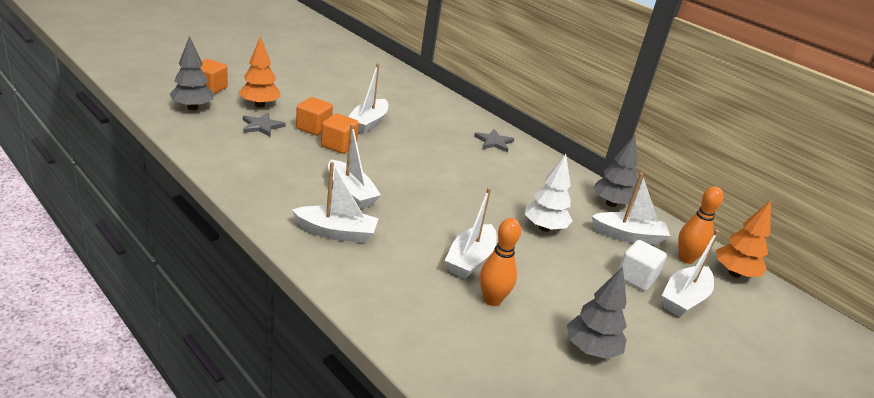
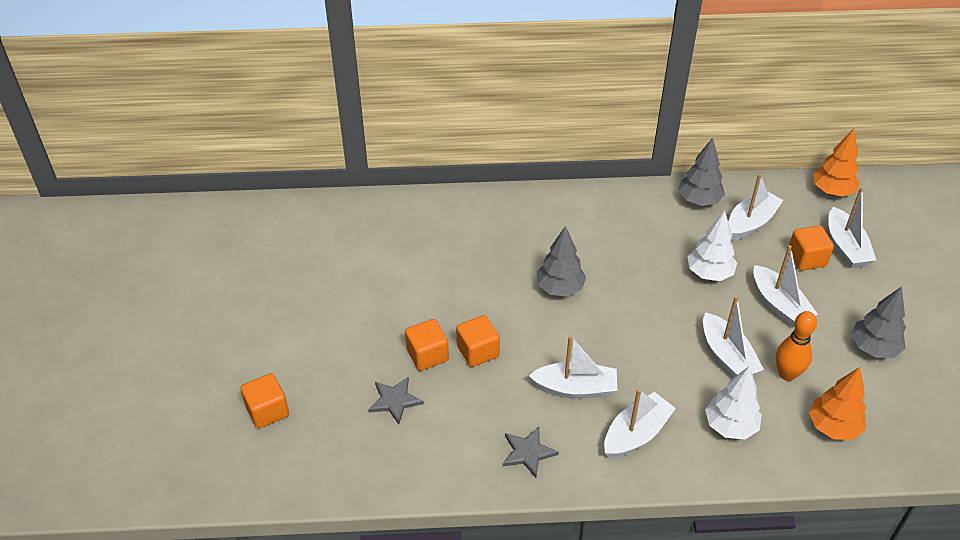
camera: 45 degrees left, 15 degrees up
(192, 108) = (309, 449): grey tree -> grey tree (560, 288)
(259, 105) = (342, 380): orange tree -> orange tree (833, 427)
(368, 123) = (445, 300): white boat -> white boat (779, 305)
(397, 281) = (730, 426): none -> white tree
(494, 142) = (546, 217): grey star -> grey star (528, 452)
(636, 278) = (806, 258): white cube -> orange cube
(686, 259) = (799, 207): orange bowling pin -> none

